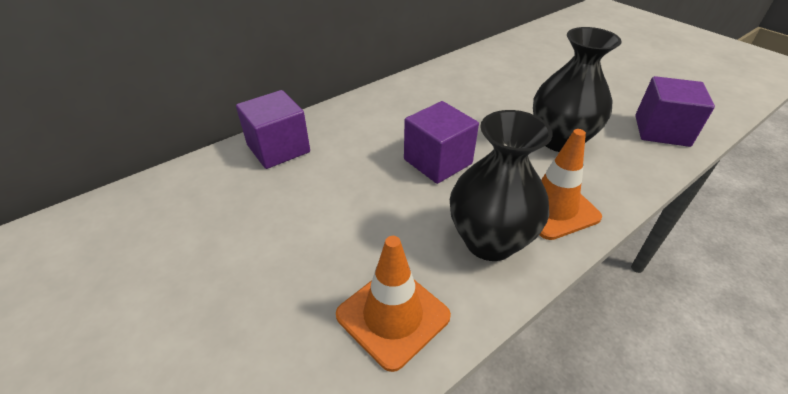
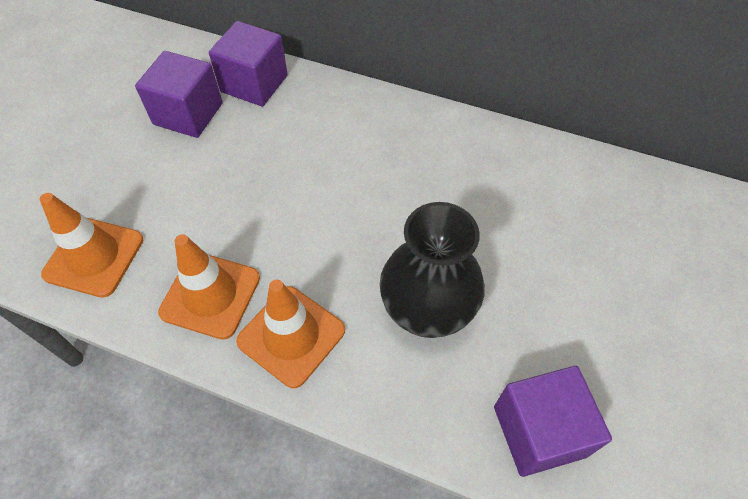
camera: 60 degrees right, 15 degrees up
(437, 161) = (309, 209): purple cube -> purple cube (188, 114)
(489, 241) = (210, 295): black vase -> orange traffic cone

